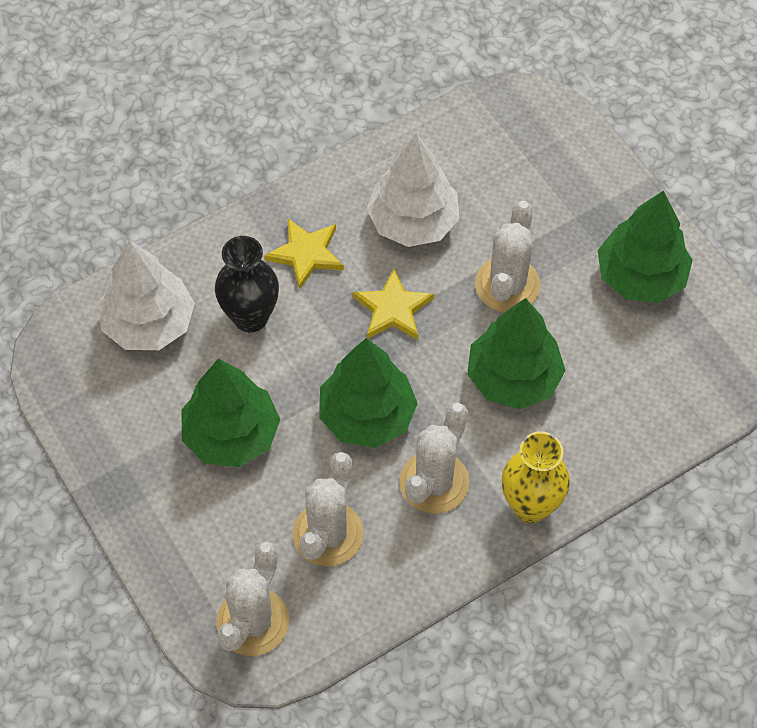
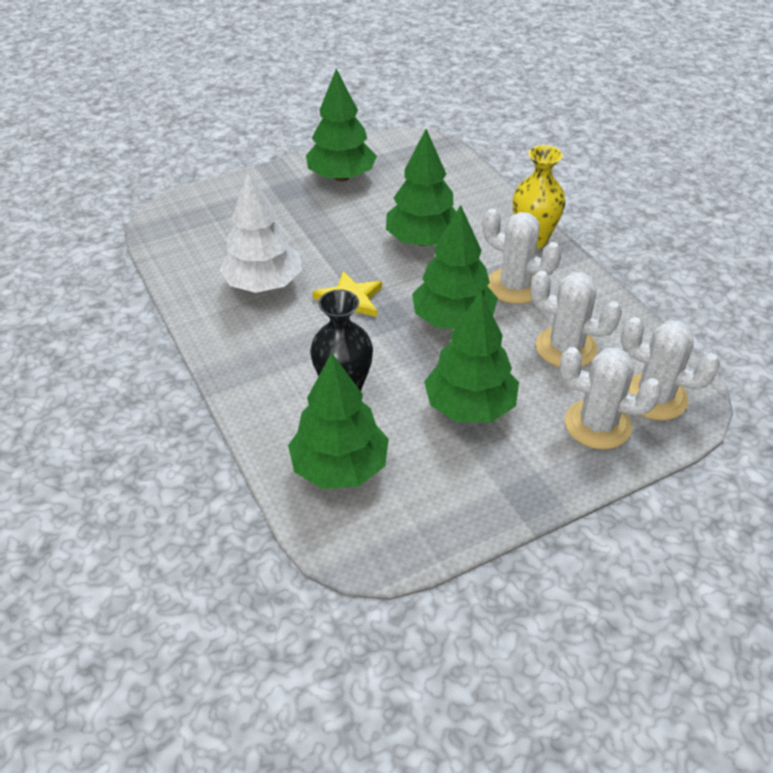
camera: 85 degrees left, 15 degrees down
(149, 324) = (340, 467): white tree -> green tree
(306, 254) = (282, 350): yellow star -> none
(507, 285) = (337, 238): white cactus -> white cactus (597, 424)

